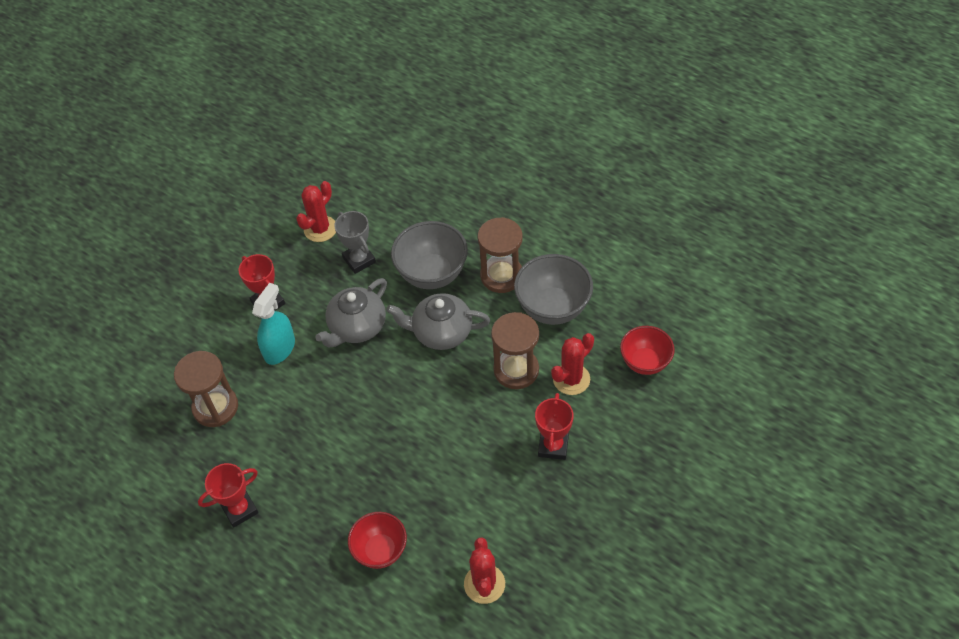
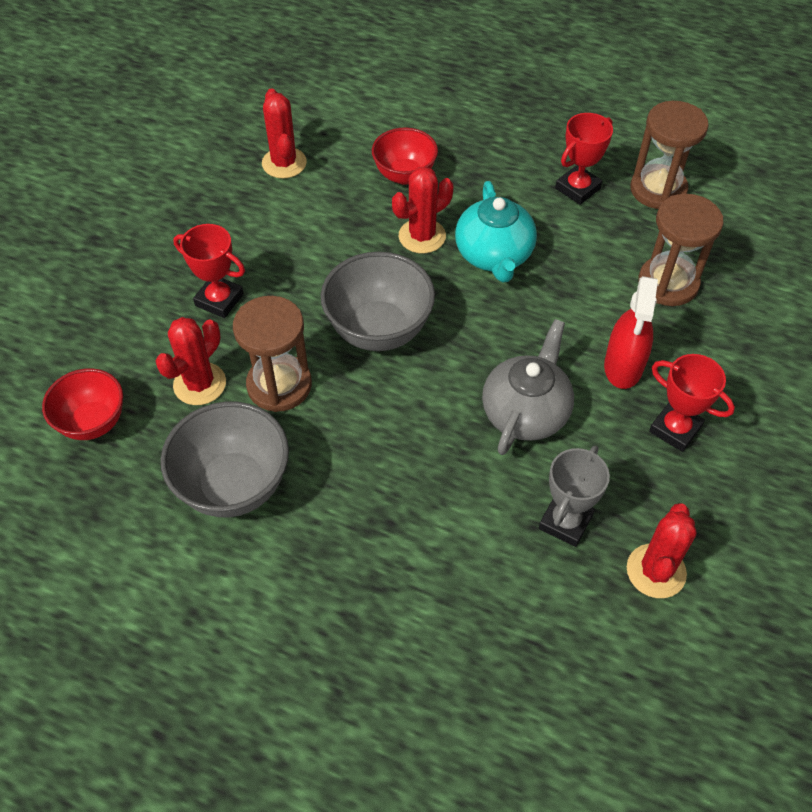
camera: 165 degrees right, 0 degrees up
(279, 348) = (623, 366): turquoise spray bottle -> red spray bottle
(333, 453) = (494, 255): none -> turquoise teapot
(359, 260) = (565, 522): grey trophy -> grey trophy turned 75 degrees clockwise
(384, 481) = (422, 236): none -> red cactus
(432, 274) = (438, 515): grey bowl -> grey bowl (379, 330)
(441, 332) = (399, 422): grey teapot -> none
(501, 276) = (323, 529): brown hourglass -> brown hourglass (658, 189)
(553, 446) = (219, 300): red trophy -> red trophy turned 60 degrees counterclockwise

